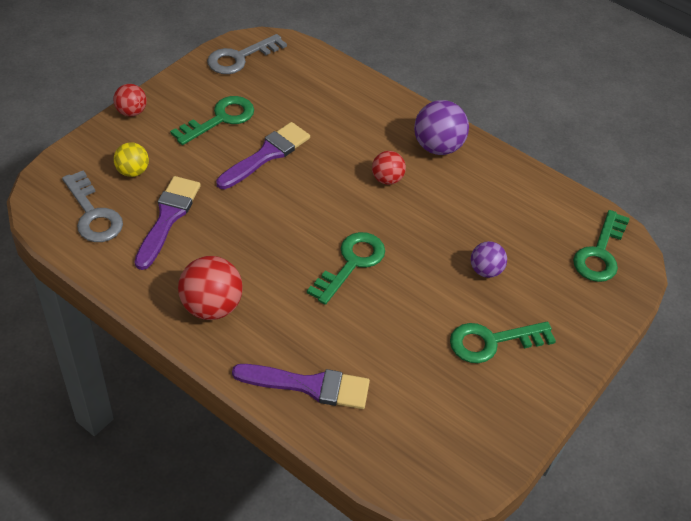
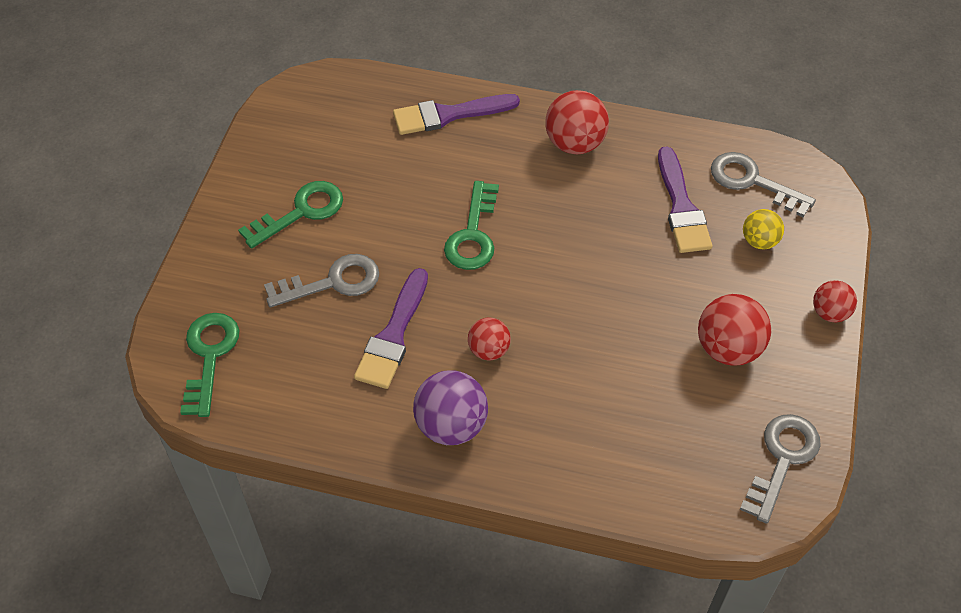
camera: 160 degrees right, 5 degrees up
(220, 119) = (728, 349): green key -> red ball
(266, 155) = (641, 323): purple brush -> purple brush (393, 335)
(485, 270) = (332, 282): purple ball -> grey key

